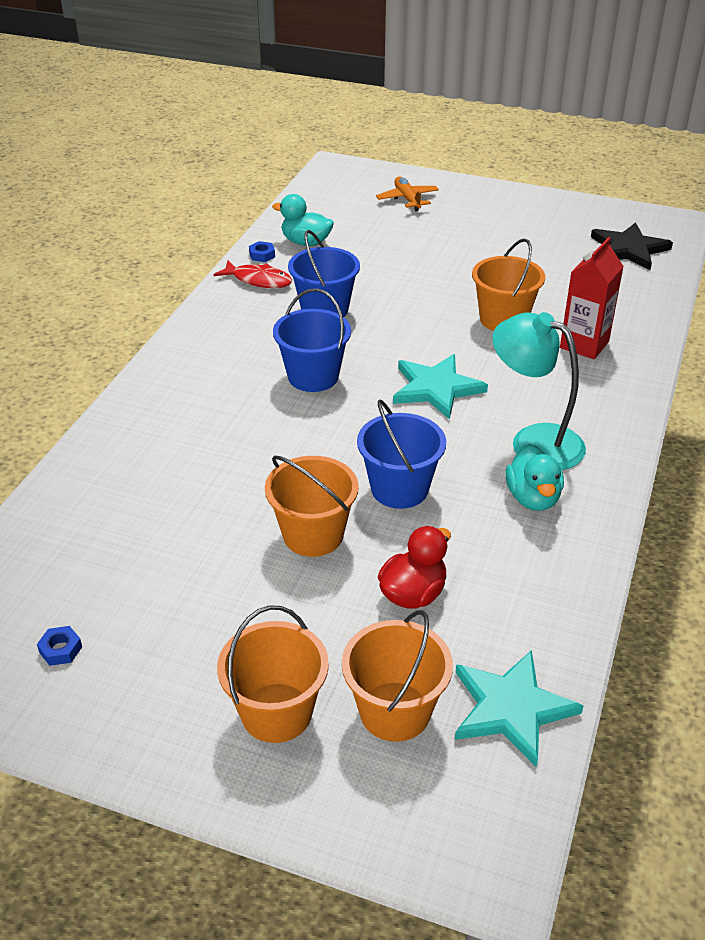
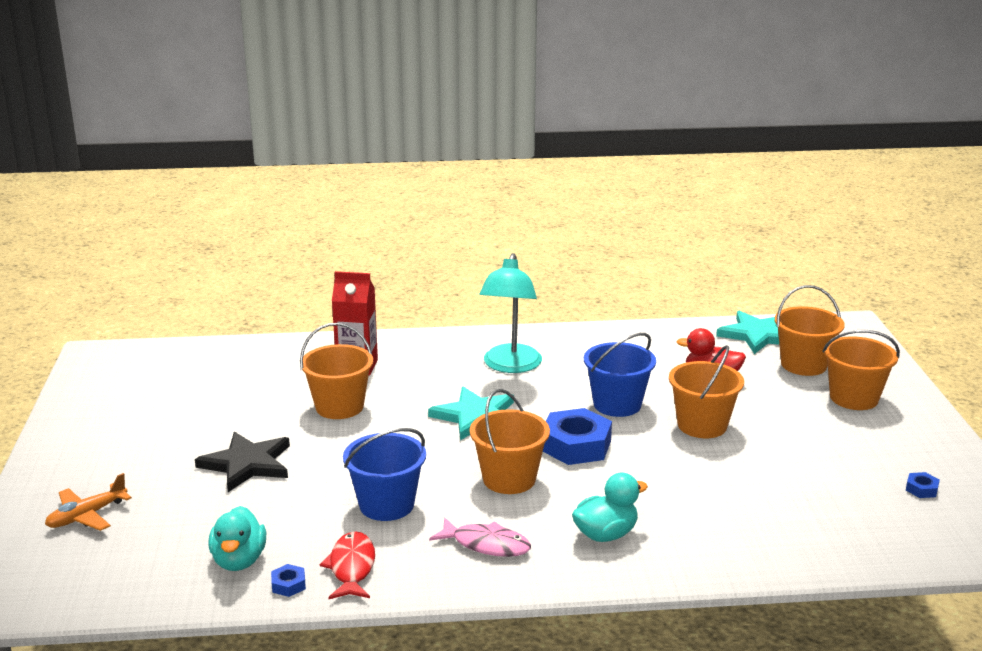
camera: 115 degrees left, 15 degrees down
(232, 340) = (486, 545): none -> pink fish
(313, 376) = (509, 479): blue bucket -> orange bucket
(339, 432) = (576, 445): none -> blue nut
(533, 498) = (575, 356): turquoise duck -> turquoise duck (606, 534)
(629, 249) = (166, 369): black star -> black star (247, 464)

